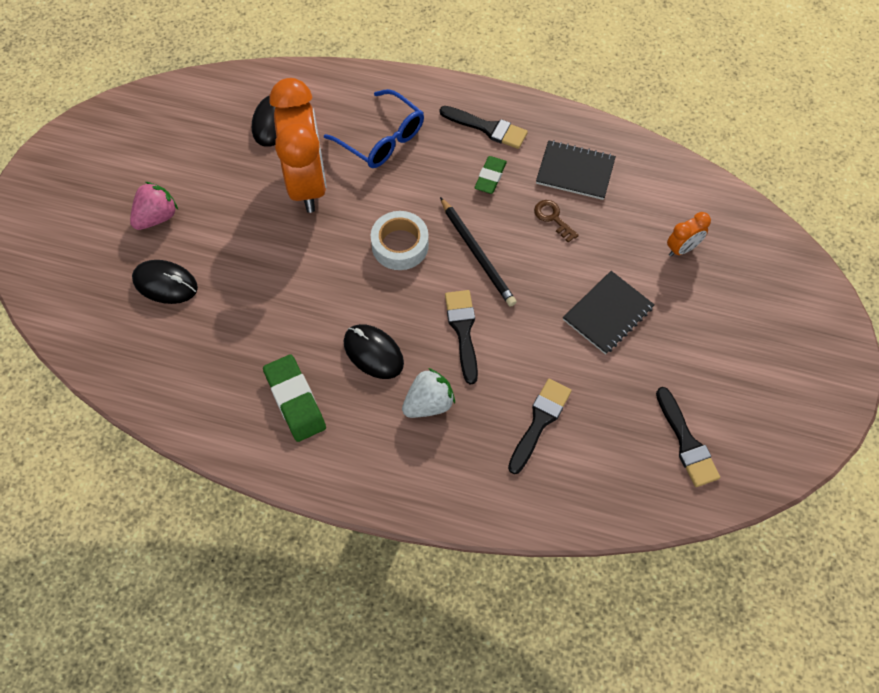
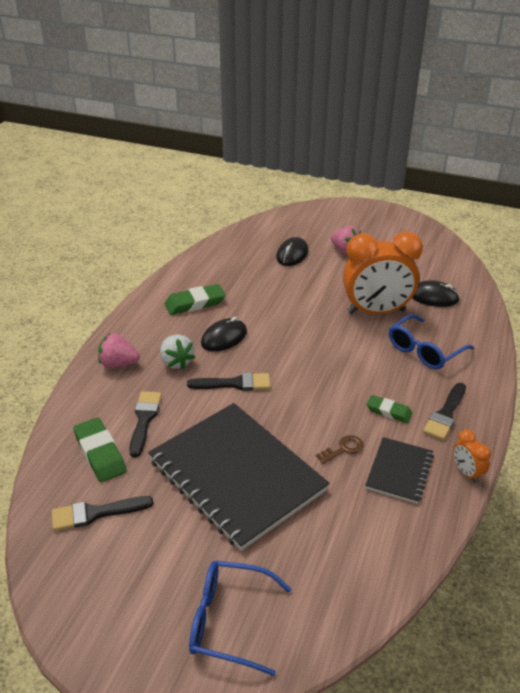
camera: 95 degrees right, 25 degrees down
(400, 245) = (317, 355): white tape -> none
(440, 475) = (118, 364): none -> pink strawberry
(477, 254) = (306, 397): black pencil -> none
(539, 422) = (144, 419): black brush -> black brush turned 120 degrees counterclockwise
(601, 459) = (100, 453): none -> green eraser
(608, 314) = (236, 475): black notebook -> black notebook, size x2.11
(682, 249) = (304, 545): orange clock -> orange clock (466, 473)
(775, 302) = (229, 621): none -> blue glasses

